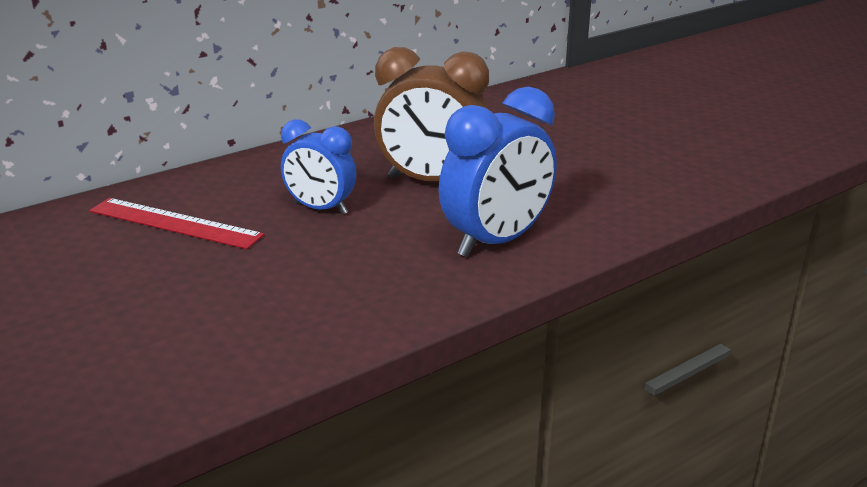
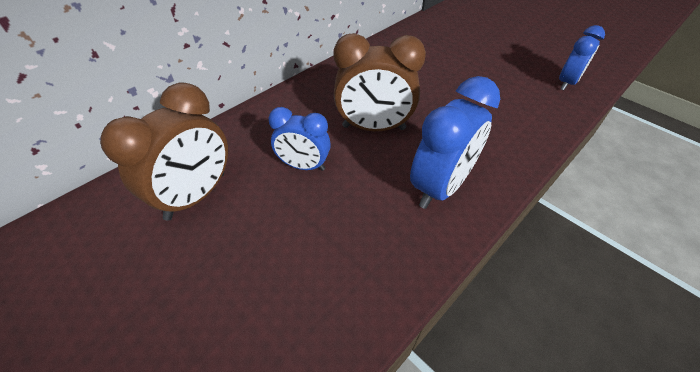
camera: 10 degrees left, 20 degrees up
(175, 223) = (196, 196): red ruler -> brown clock
(748, 158) = (567, 83): none -> blue clock

